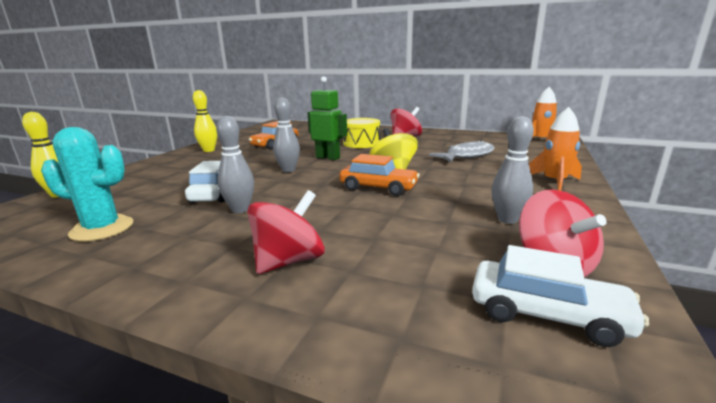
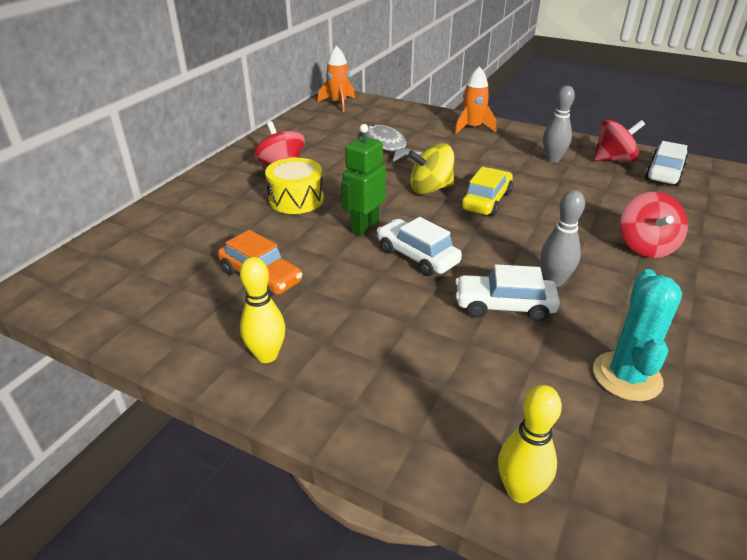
camera: 85 degrees left, 15 degrees up
(288, 170) = (417, 256): grey bowling pin -> white car
(289, 261) = (646, 246): red spinning top -> red spinning top turned 135 degrees counterclockwise
(378, 188) = (486, 201): orange car -> yellow car

